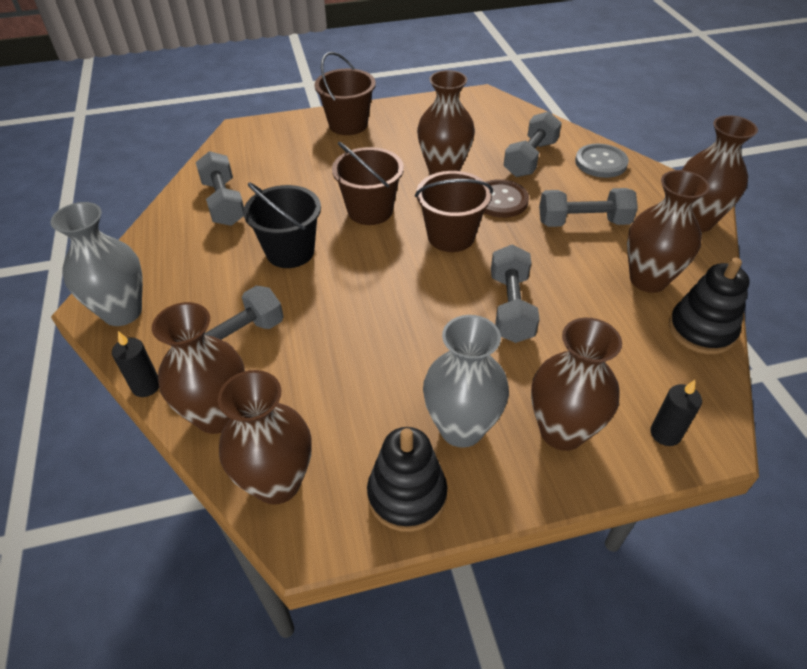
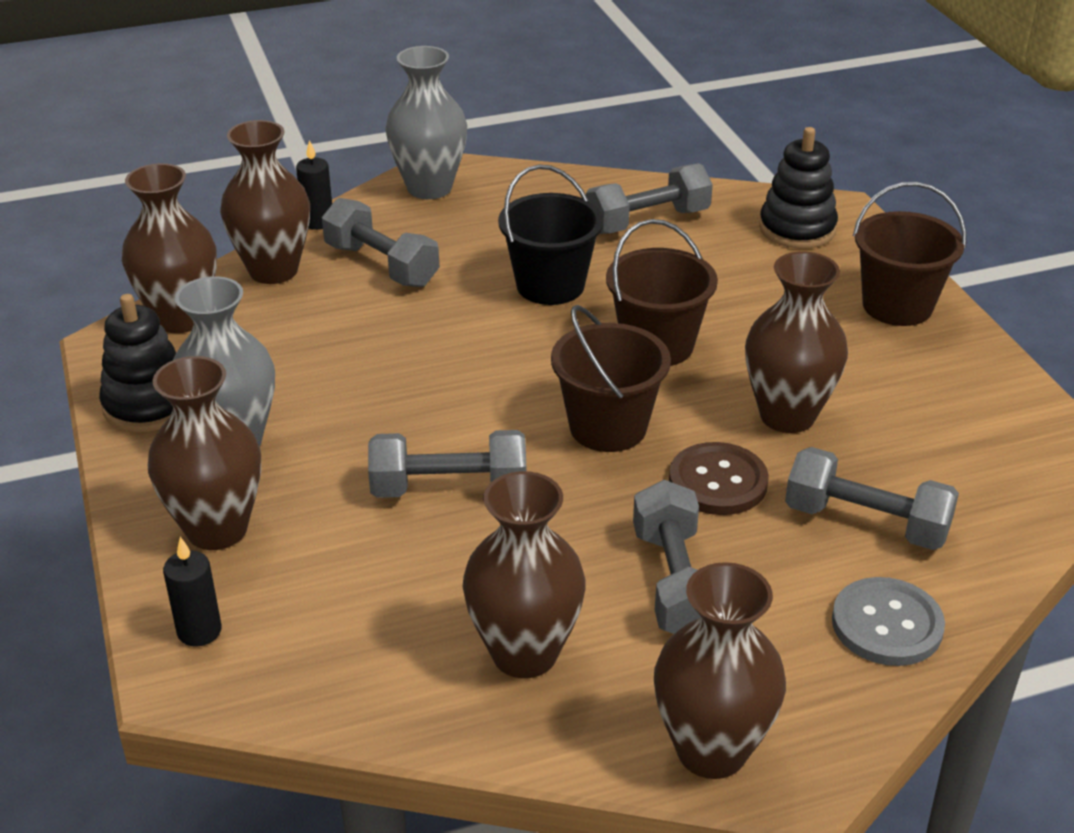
camera: 85 degrees right, 10 degrees down
(701, 330) = (401, 706): black stacking toy -> black stacking toy (797, 229)

